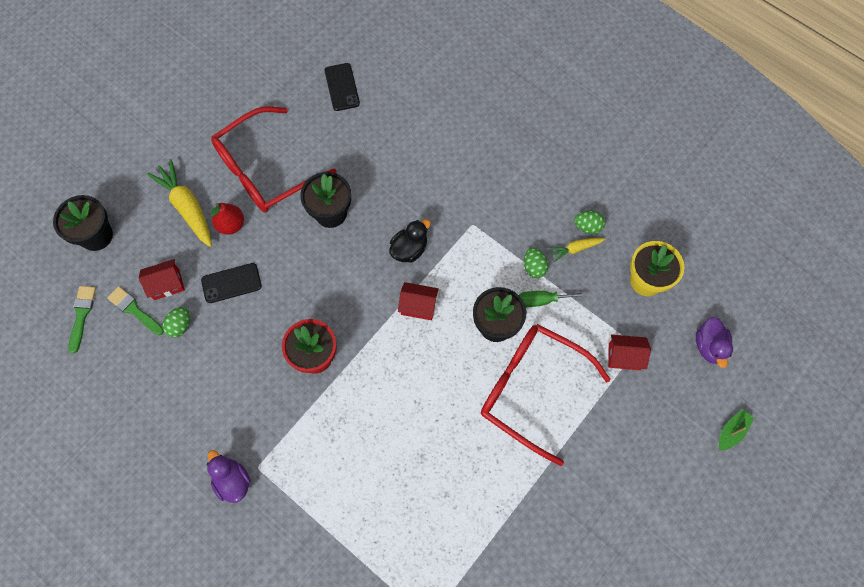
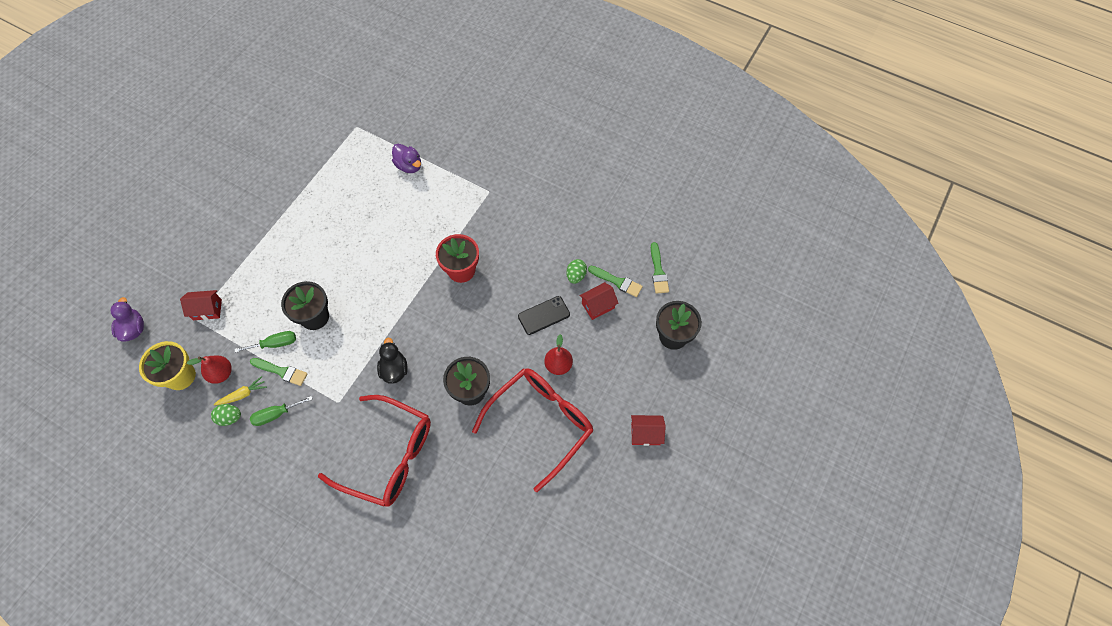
camera: 170 degrees right, 5 degrees down
(187, 207) = (602, 375): yellow carrot -> none
(232, 481) = (505, 181): purple duck -> purple duck (409, 166)
(342, 87) = (484, 530): black phone -> none
(409, 249) = (394, 369): black duck -> black duck turned 135 degrees clockwise
(418, 306) = (381, 322): red house -> red house (645, 434)
(531, 389) = (285, 273): red glasses -> red glasses (388, 456)
(534, 267) = (281, 371): green egg -> green brush
(538, 222) = (276, 414): none -> green screwdriver
(601, 276) = (221, 373): none -> red pear
(731, 431) = (127, 268): green boat -> none

